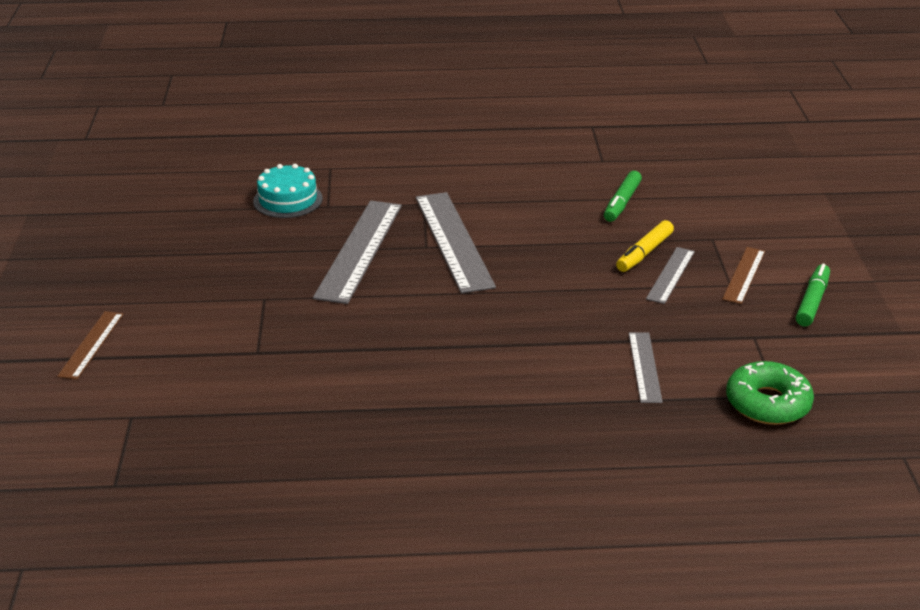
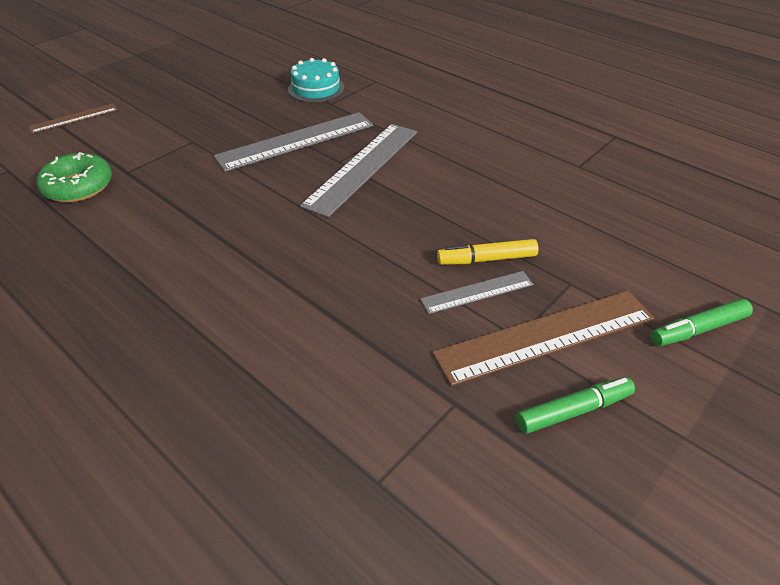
camera: 45 degrees right, 10 degrees up
(621, 203) = (538, 207): green marker -> green marker (698, 329)
(644, 367) = (316, 358): grey ruler -> none
(744, 275) = (545, 336): brown ruler -> brown ruler, size x1.86
(767, 403) = (354, 482): green donut -> green donut (78, 186)

